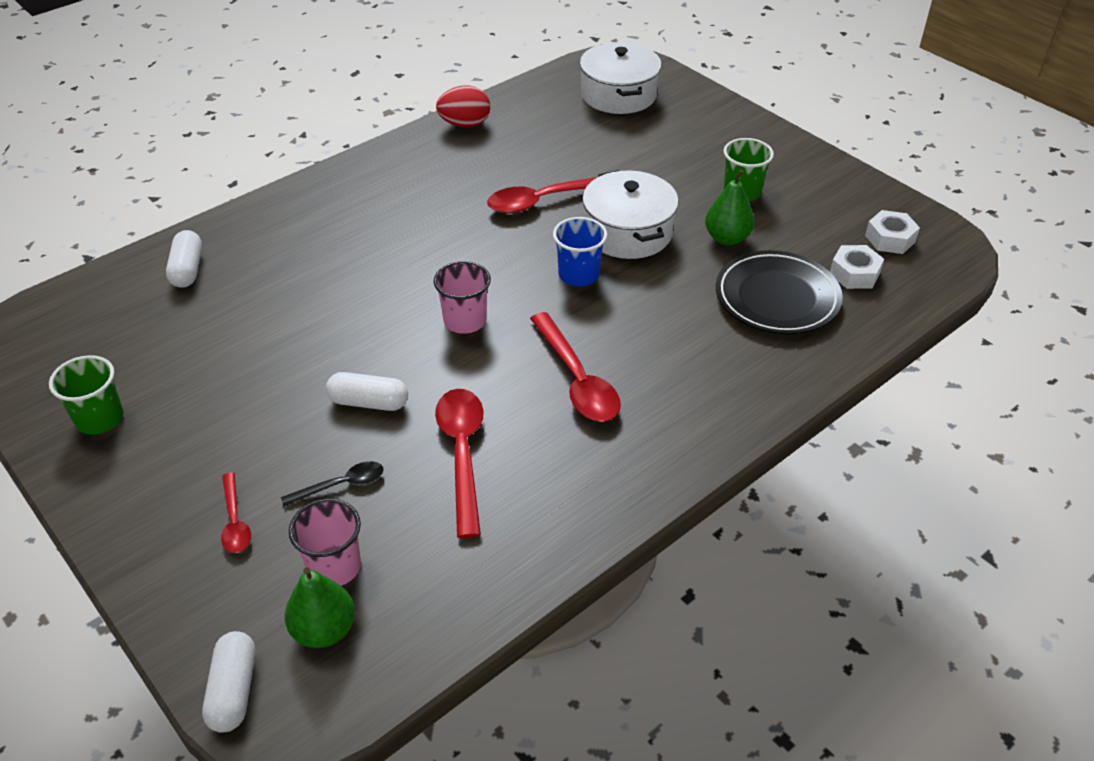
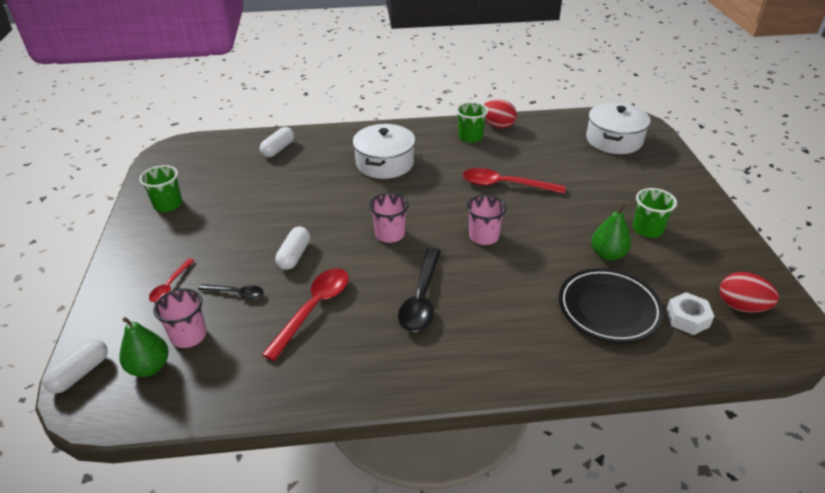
camera: 35 degrees right, 5 degrees down
(369, 402) = (294, 255): white capsule -> white capsule turned 60 degrees clockwise
(444, 152) = (470, 137): none -> green cup
(577, 379) = (421, 298): red spoon -> black spoon
(578, 274) = (483, 236): blue cup -> pink cup
(628, 232) = (540, 224): white pot -> white pot (385, 163)
(890, 239) = (741, 306): white nut -> red egg

